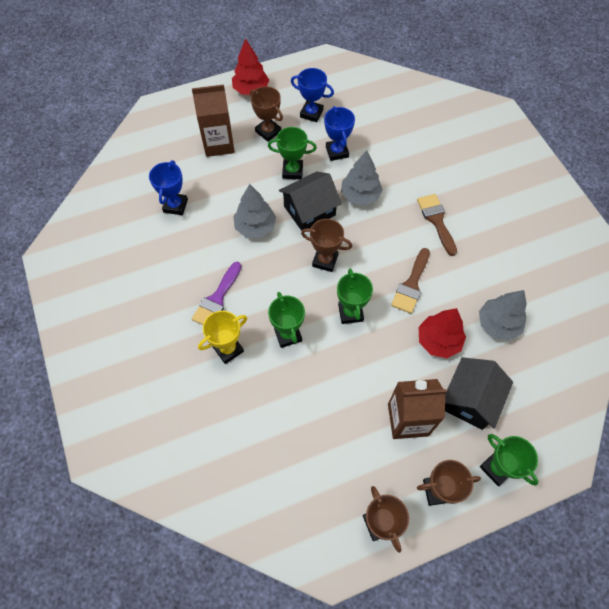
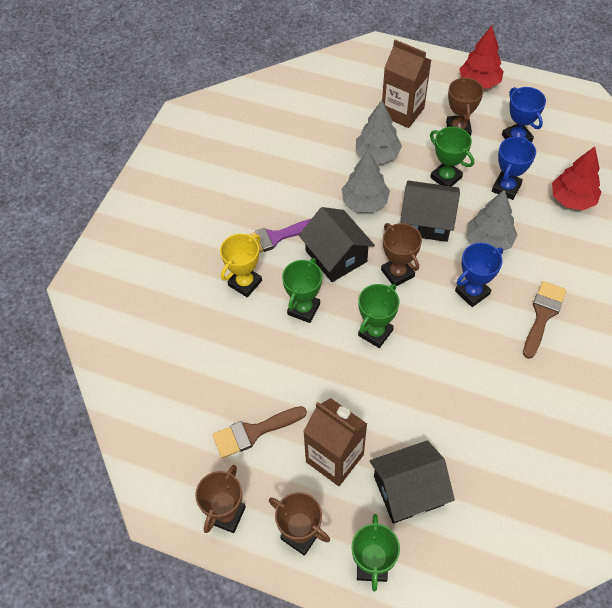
camera: 45 degrees right, 5 degrees down
(175, 206) = (315, 139): blue trophy -> blue trophy (472, 292)
(228, 349) = (245, 283): yellow trophy -> yellow trophy turned 60 degrees counterclockwise
(273, 280) = (336, 256): none -> black house
(411, 285) = (456, 352): brown brush -> brown brush (253, 432)
(438, 341) = (431, 418): red tree -> red tree (572, 199)
(498, 324) = (506, 450): grey tree -> grey tree (377, 154)

